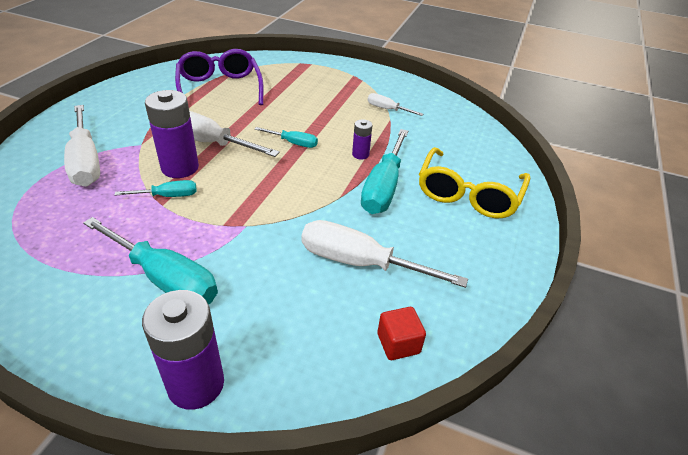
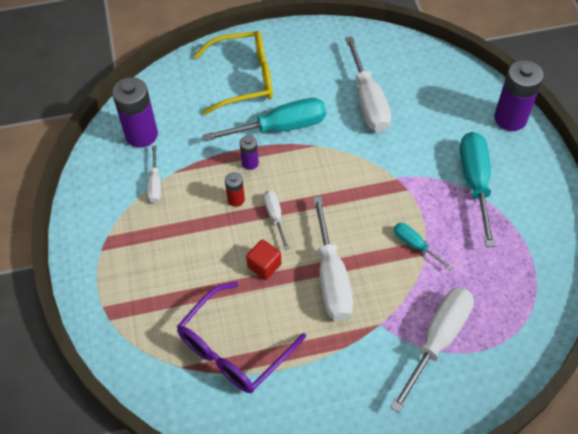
camera: 120 degrees left, 15 degrees up
(180, 167) = (380, 267): purple battery -> purple battery (141, 135)
(293, 143) = (275, 217): turquoise screwdriver -> white screwdriver
(332, 134) = (236, 199): none -> red battery
(398, 343) = (407, 58): red cube -> red cube (264, 266)

